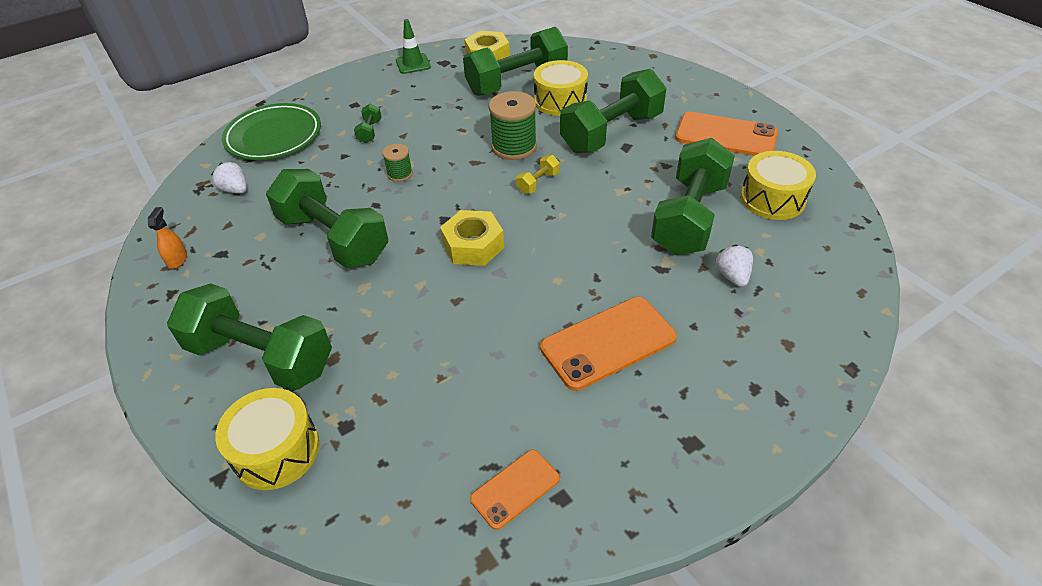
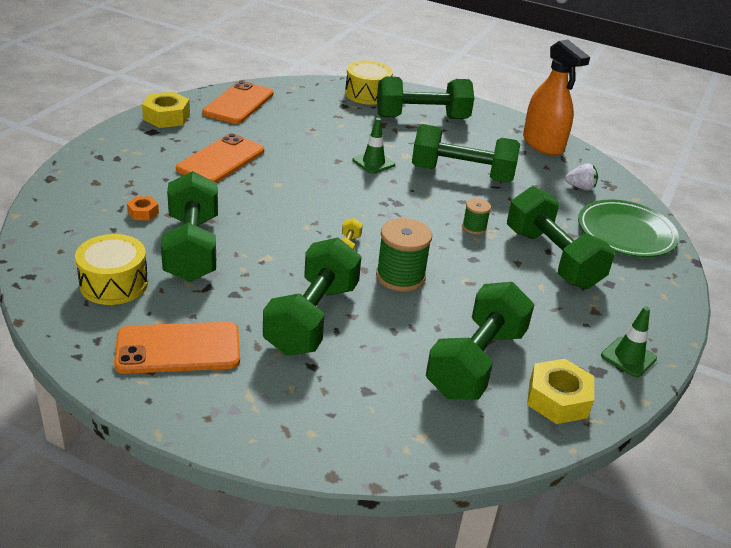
camera: 145 degrees right, 10 degrees down
(177, 259) = (543, 144): orange spray bottle -> orange spray bottle, size x2.48
(370, 131) = (552, 258): green dumbbell -> green dumbbell, size x2.48
(415, 284) = (373, 162): none -> green traffic cone
(473, 245) = (357, 191): yellow nut -> yellow nut (166, 117)
(515, 488) = (238, 103): orange phone -> orange phone, size x1.75
(560, 101) = (401, 348): yellow drum -> none
(732, 276) = (143, 212): white strawberry -> orange nut

